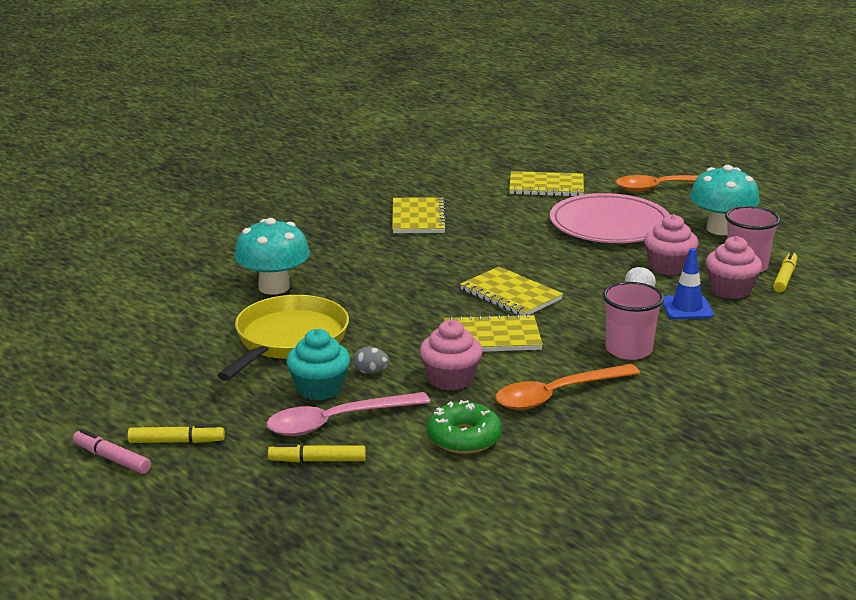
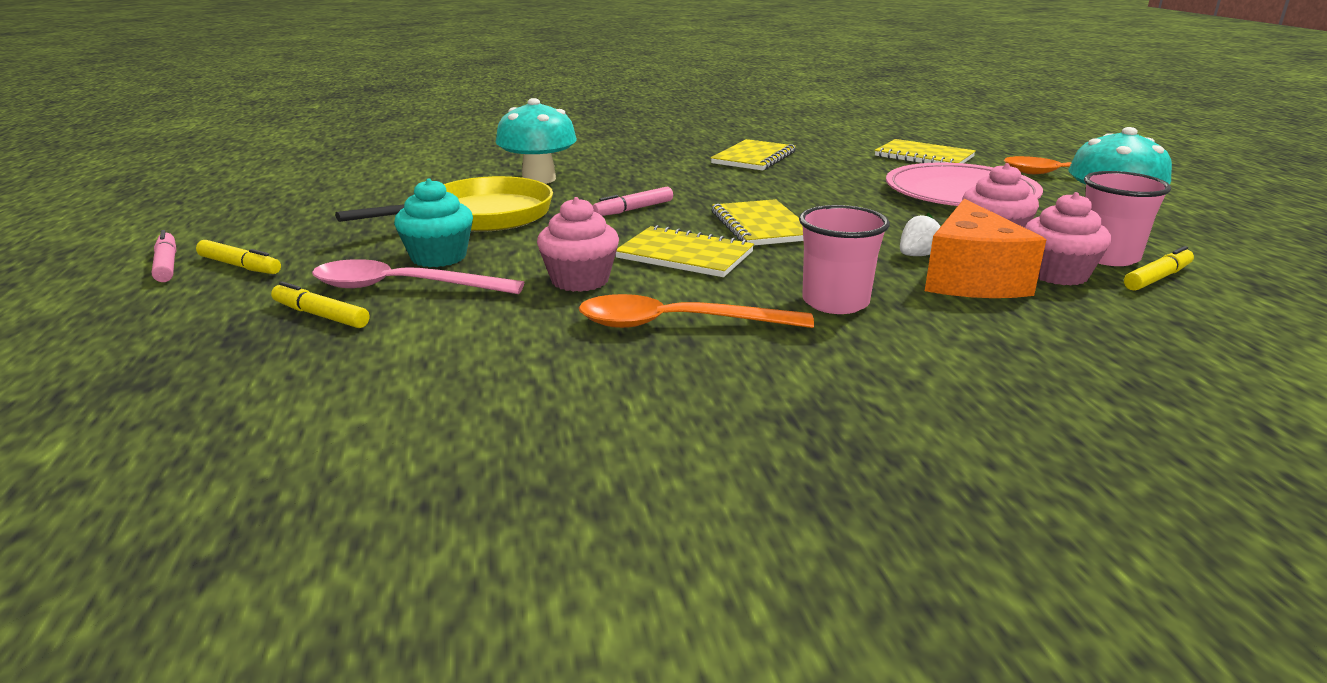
camera: 30 degrees right, 0 degrees up
(371, 372) = (510, 255): grey egg -> none
(398, 302) = (634, 209): none -> pink marker
(464, 438) = (501, 337): green donut -> none
(687, 308) = (970, 279): blue traffic cone -> orange cheese

